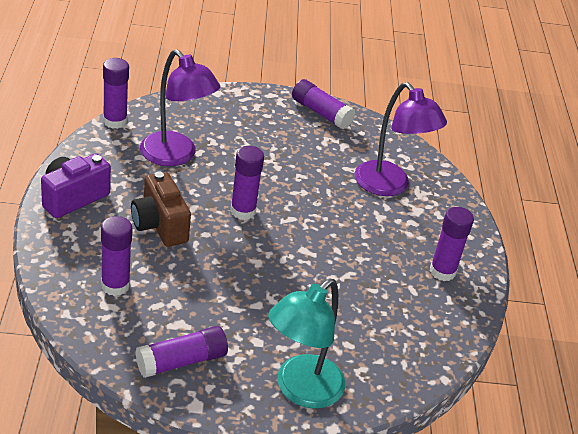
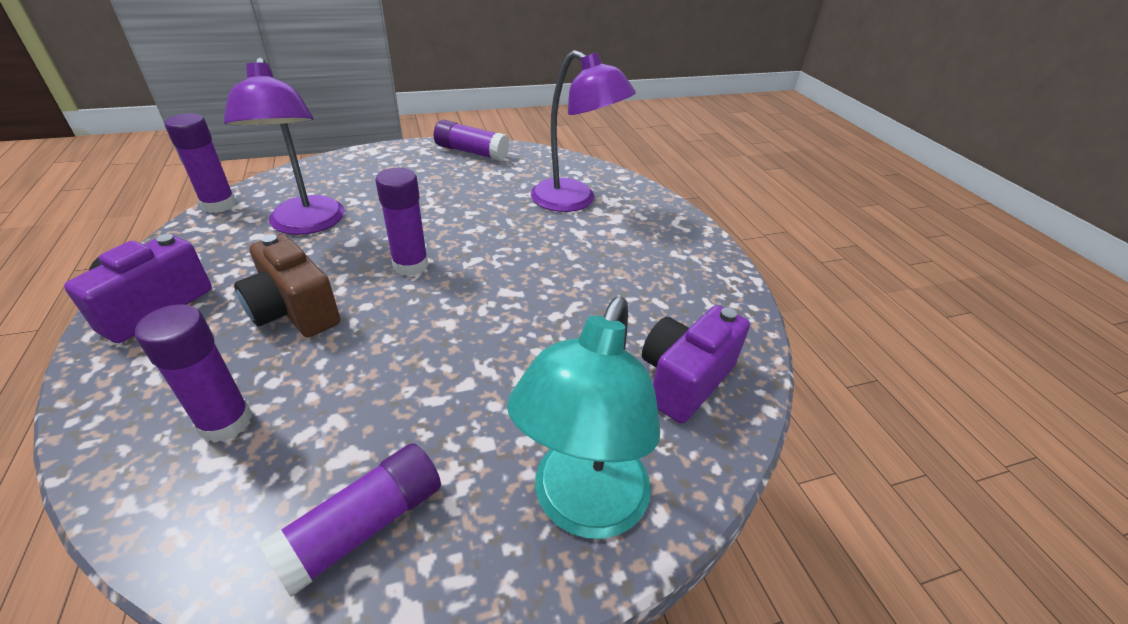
camera: 15 degrees left, 0 degrees up
(175, 156) = (307, 225): purple lamp -> purple lamp turned 45 degrees clockwise
(399, 345) = (684, 380): none -> purple camera
(442, 271) = (681, 272): purple glue stick -> none

